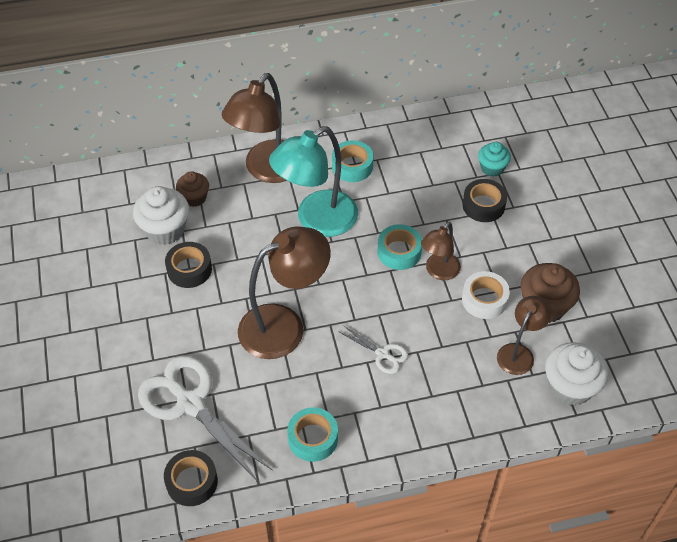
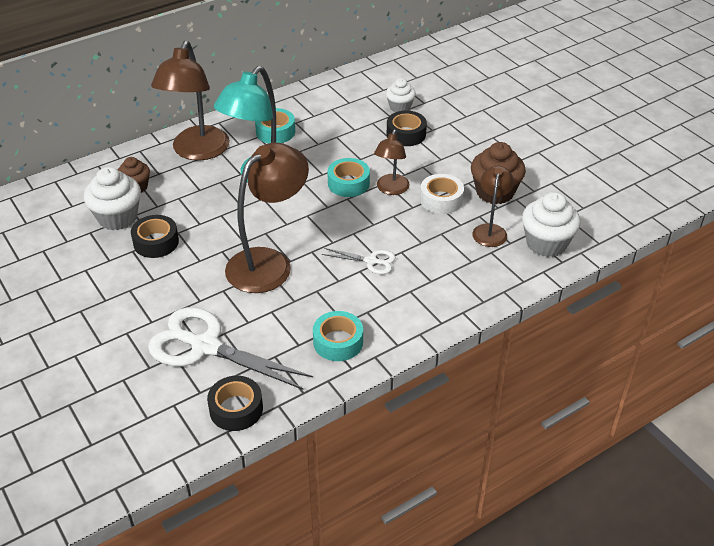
camera: 20 degrees left, 10 degrees down
(492, 168) = (400, 107): turquoise cupcake -> white cupcake

